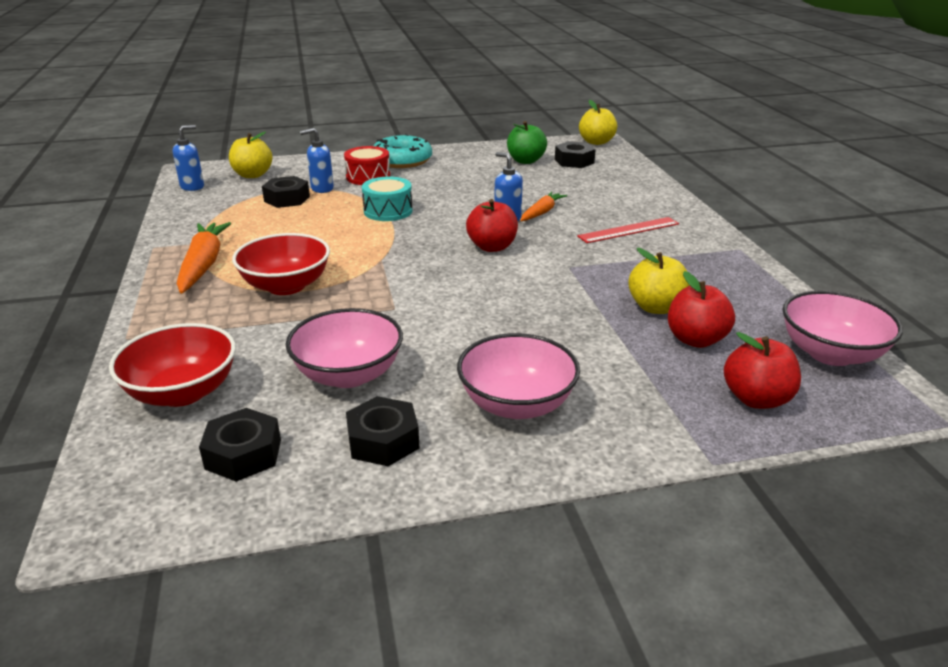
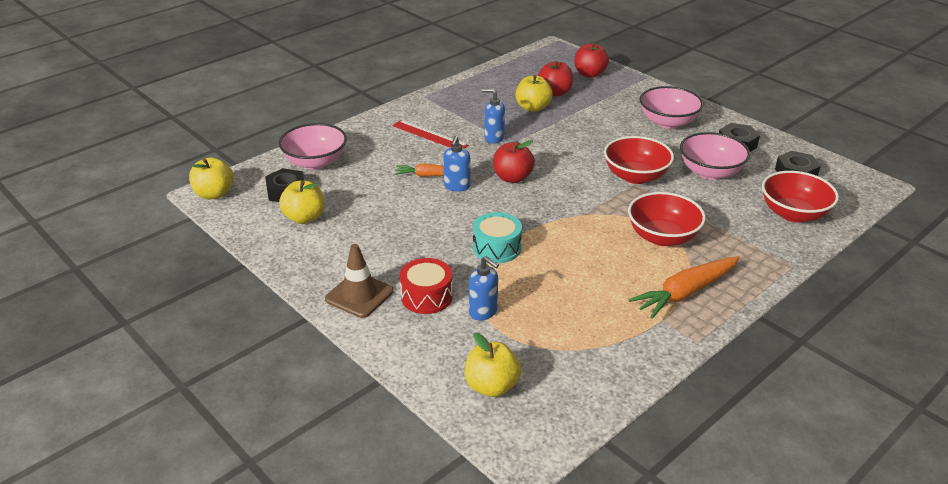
camera: 120 degrees left, 5 degrees up
(192, 187) = (565, 414): blue soap dispenser -> blue soap dispenser (494, 138)
(287, 199) = (528, 321): black nut -> none
(402, 160) = (359, 295): turquoise donut -> brown traffic cone
(409, 315) = (635, 176): none -> red bowl
(525, 161) = (304, 218): green apple -> yellow apple
(830, 353) = (529, 63): pink bowl -> pink bowl (315, 162)

